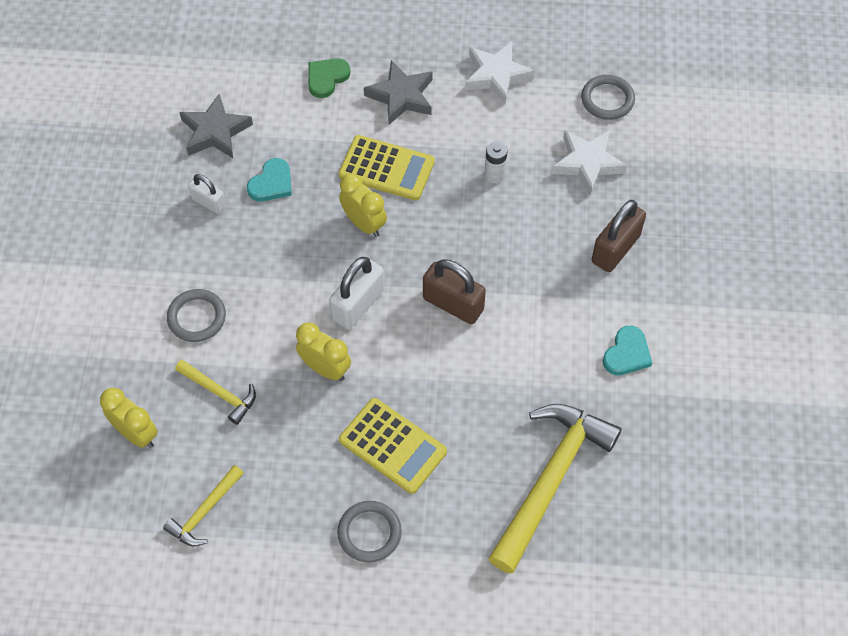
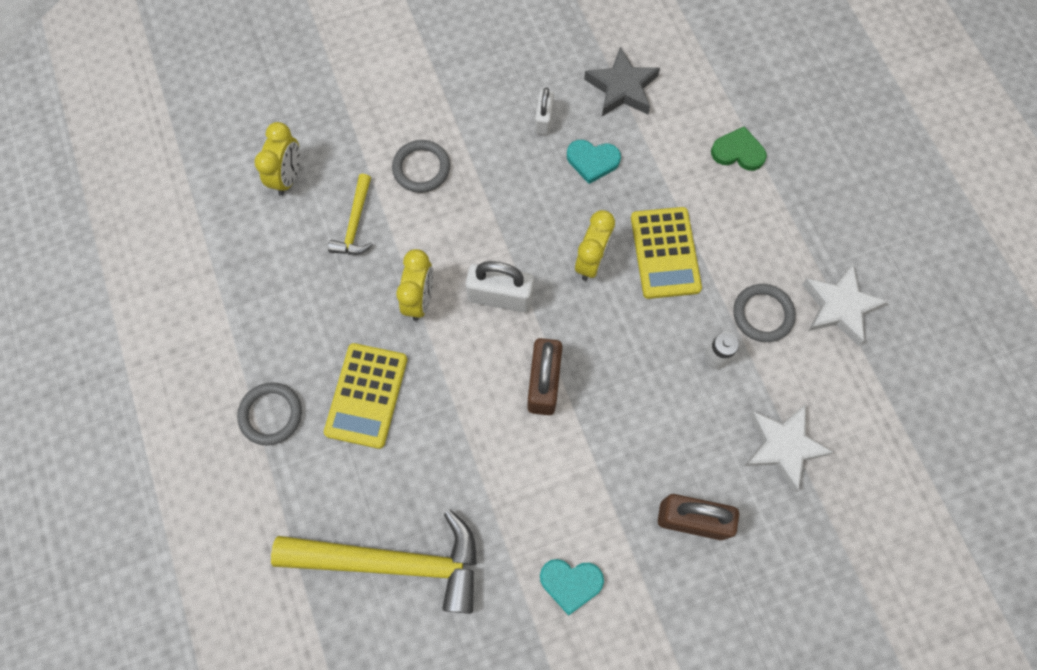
camera: 65 degrees right, 10 degrees up
(205, 512) = (237, 267): yellow hammer -> none
(401, 96) = (757, 228): grey star -> none
(607, 99) = (878, 434): grey ring -> grey ring (762, 314)

